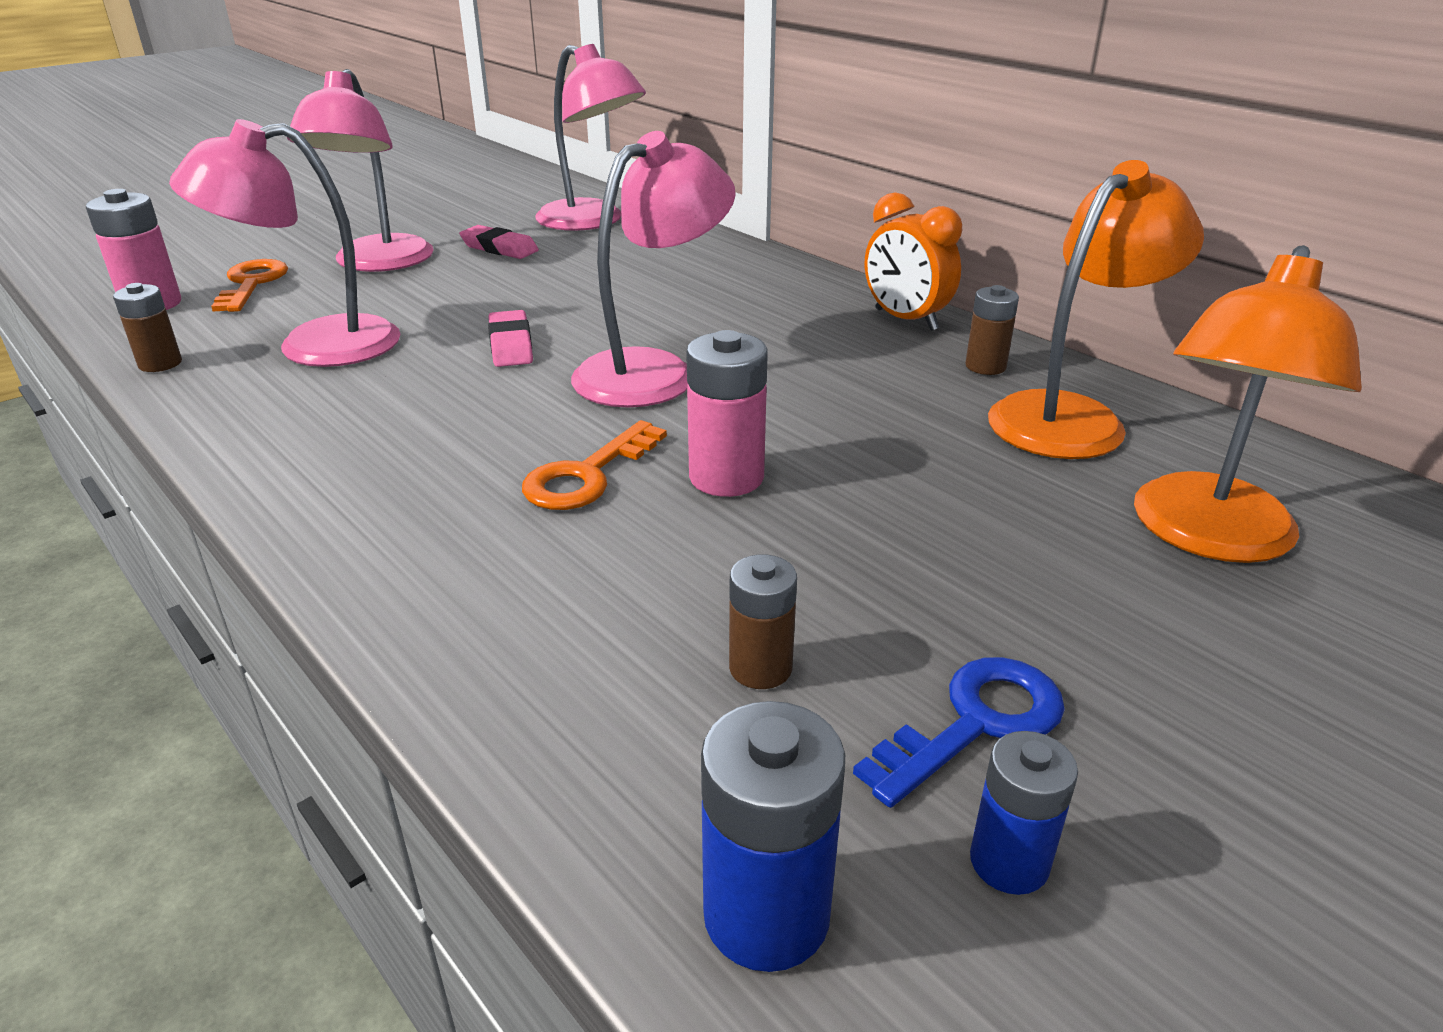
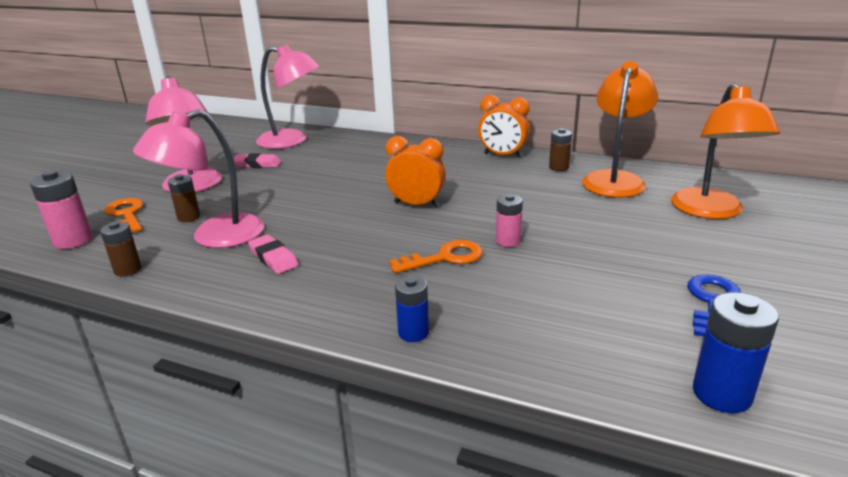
camera: 25 degrees left, 5 degrees down
(511, 345) = (328, 210): pink eraser -> pink eraser (273, 258)
(587, 475) = (444, 258): orange key -> orange key turned 120 degrees counterclockwise
(653, 371) = (416, 204): pink lamp -> orange clock
(726, 477) = (508, 241): pink battery -> pink battery, size x0.65
(760, 668) = (614, 310): brown battery -> brown battery (189, 217)
(1009, 862) = (774, 343): blue battery -> blue battery (413, 332)

